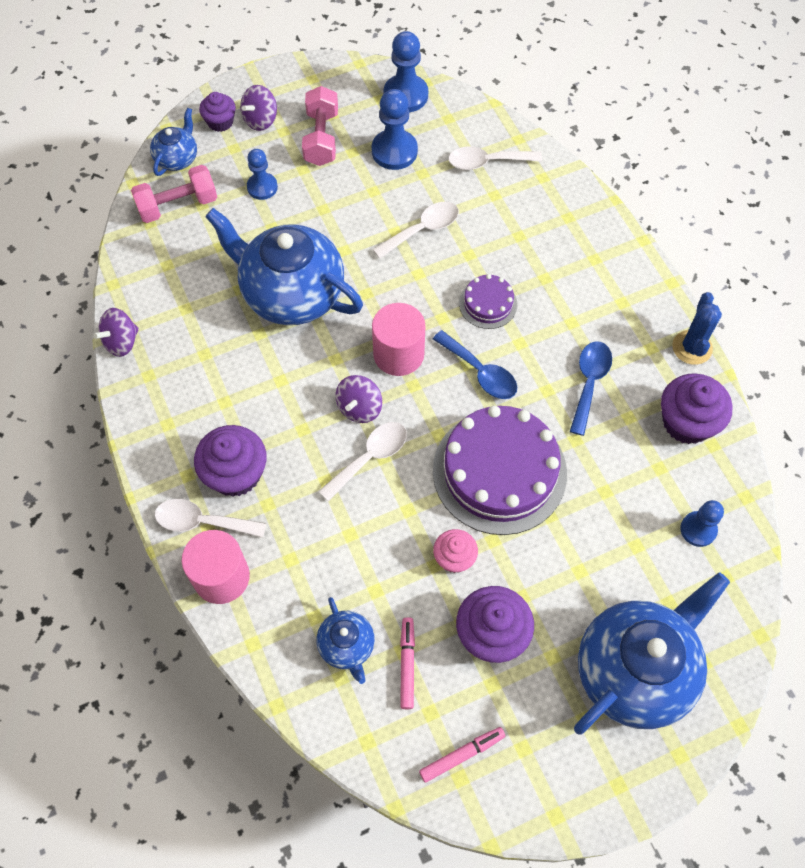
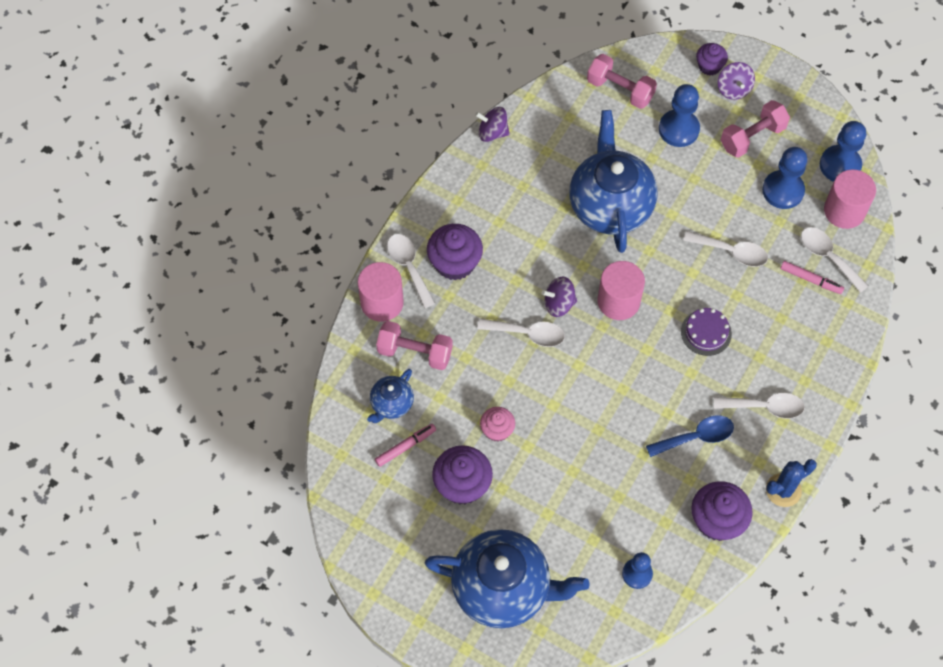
camera: 55 degrees right, 0 degrees up
(177, 158) = (656, 62): blue teapot -> none
(260, 120) = (733, 89): purple spinning top -> purple spinning top turned 105 degrees counterclockwise
(262, 187) = (678, 129): blue pawn -> blue pawn, size x1.54
(305, 581) = (415, 352): none -> pink dumbbell
(452, 121) = (844, 211): none -> pink cylinder
(461, 755) = (372, 515): pink marker -> pink marker (810, 280)
(480, 372) = (646, 361): blue spoon -> none
(499, 471) = (580, 420): purple cake -> none
(598, 307) = (765, 407): none -> white spoon

